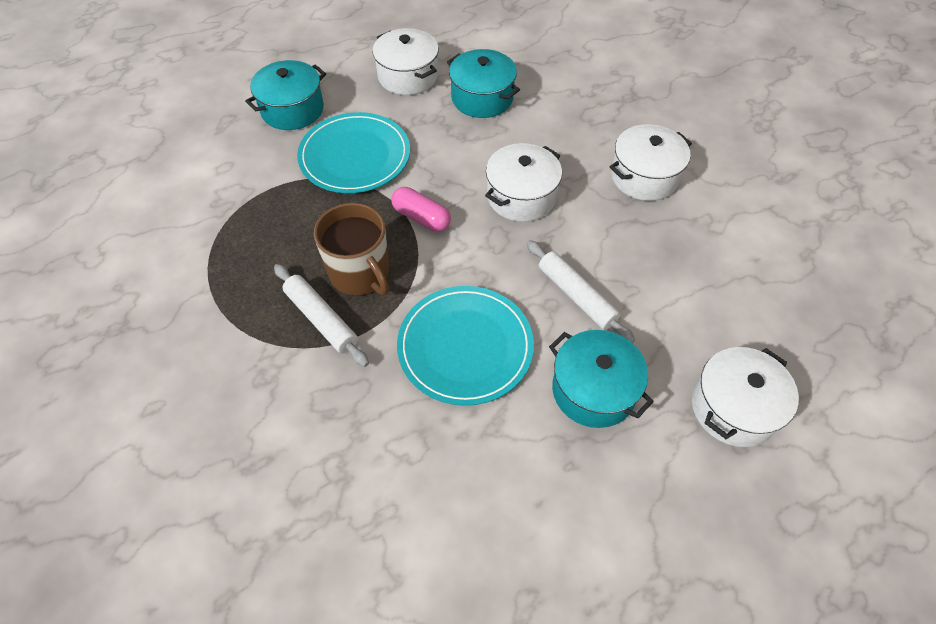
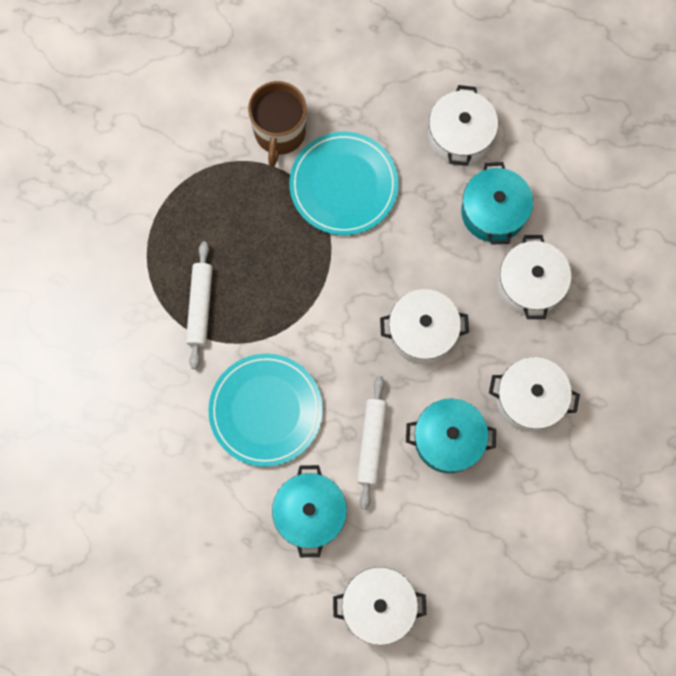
camera: 45 degrees right, 20 degrees up
(292, 109) = (341, 94): turquoise pot -> turquoise pot (448, 439)
(360, 273) = (254, 294): brown mug -> brown mug (279, 133)
(421, 218) = (336, 285): pink capsule -> none
(557, 117) = (530, 284): none -> white pot

